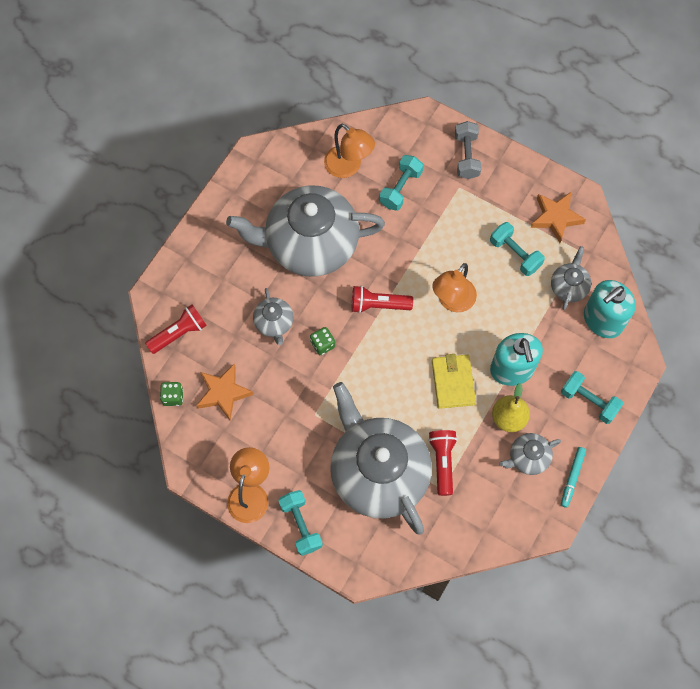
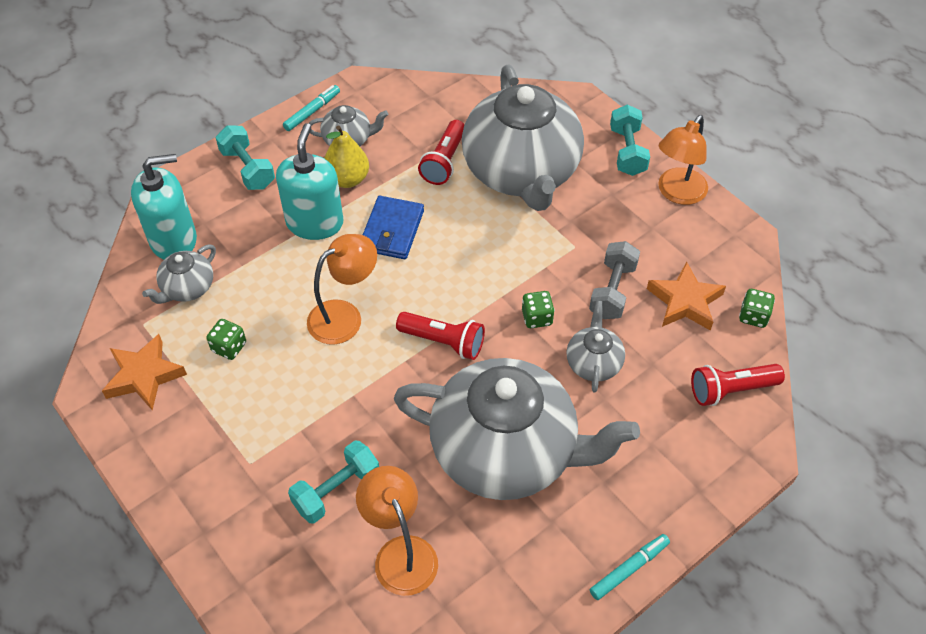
camera: 160 degrees left, 15 degrees down
(217, 200) = (629, 569): none -> turquoise marker
(453, 382) = (392, 230): yellow wallet -> blue wallet
(466, 156) = (211, 507): grey dumbbell -> grey dumbbell (612, 291)
(515, 254) = (229, 347): turquoise dumbbell -> green dice

